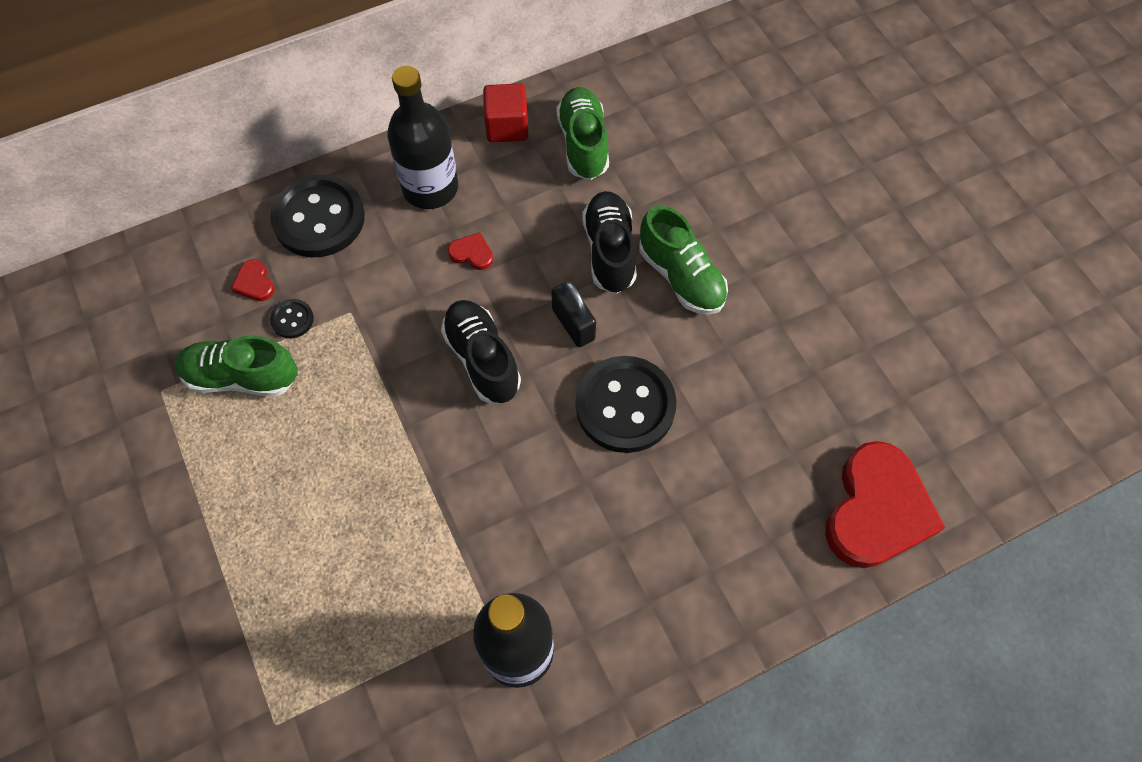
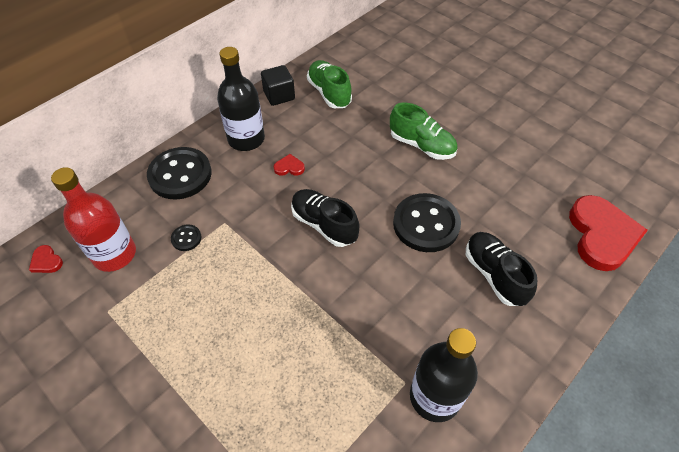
camera: 20 degrees left, 10 degrees down
(195, 313) = (114, 254): none -> red bottle
(241, 377) = (164, 284): green shoe -> none
(254, 283) = (151, 224): red heart -> red heart (46, 261)
(507, 127) = (279, 95): red cube -> black cube
(573, 324) = (371, 188): black padlock -> none
(609, 251) = (373, 143): black shoe -> black shoe (494, 274)

